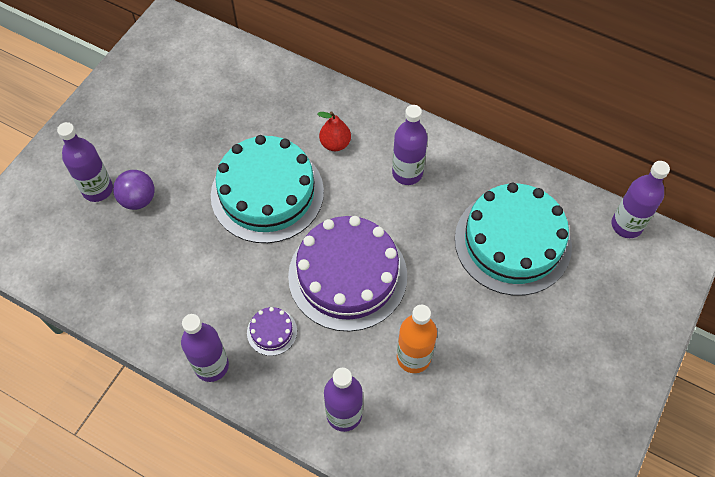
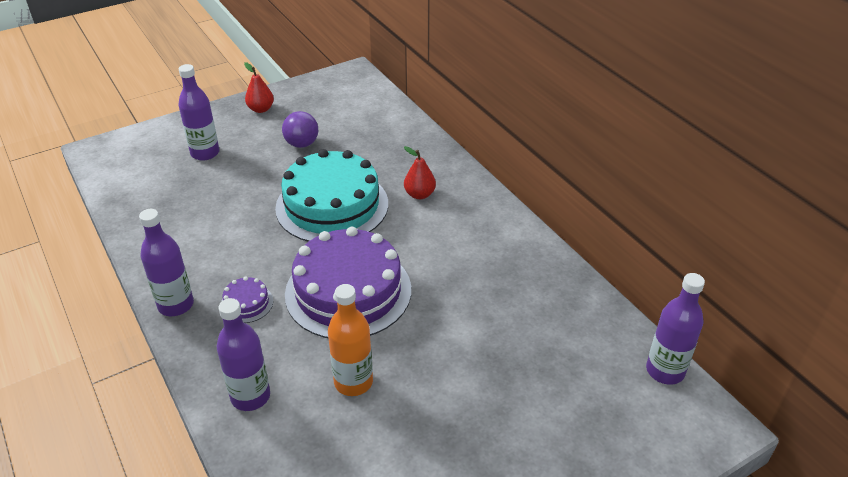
camera: 30 degrees right, 20 degrees down
(109, 110) = (261, 109): none -> red pear
(138, 199) = (228, 170): purple ball -> purple ball (302, 144)
(407, 173) = (467, 239): purple bottle -> none
(512, 242) = (528, 333): turquoise cake -> none

